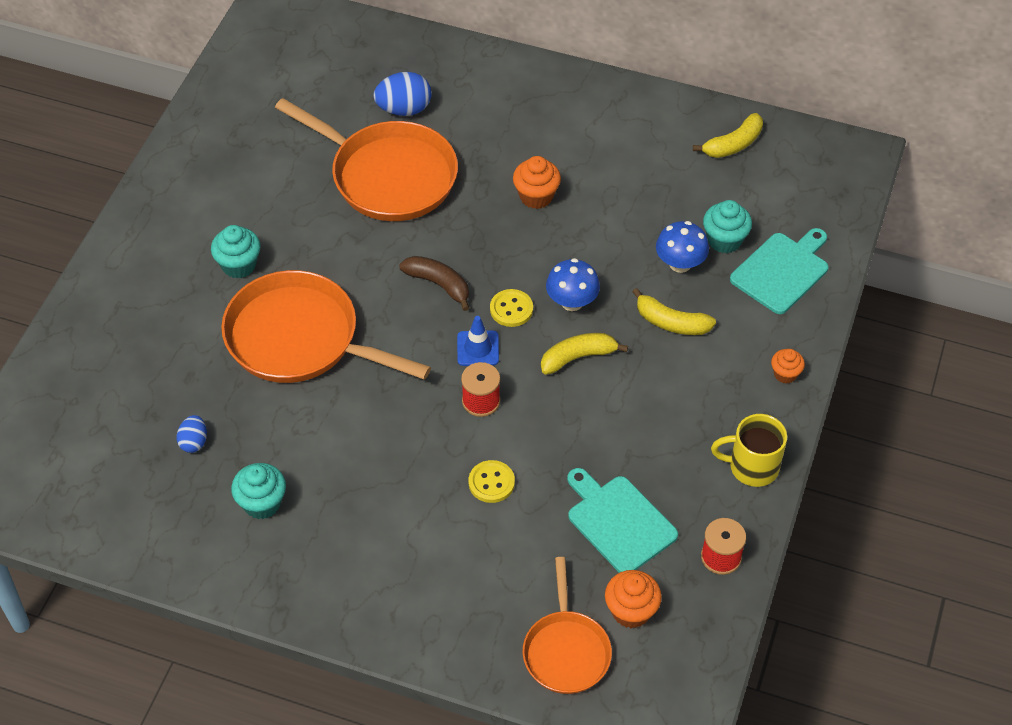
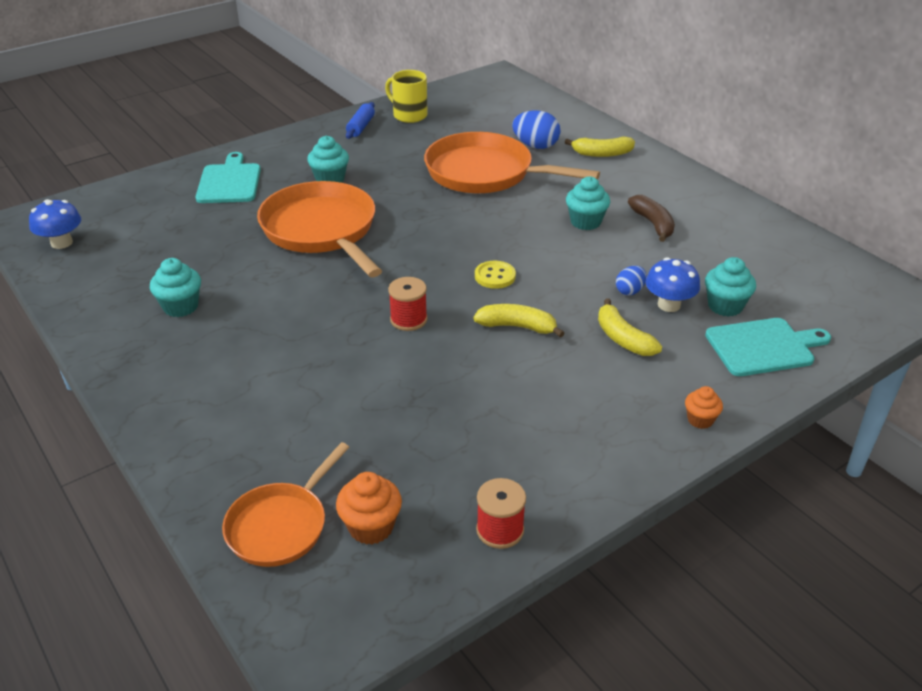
camera: 35 degrees right, 15 degrees down
(194, 169) = (361, 127): none -> blue rolling pin
(194, 442) = (183, 254): blue egg -> blue egg (629, 291)
(388, 176) = (485, 173): orange pan -> orange pan turned 135 degrees clockwise
(439, 284) = (455, 241): brown banana -> brown banana (653, 224)
(478, 348) = (442, 288): blue traffic cone -> none
(491, 482) = (357, 374): yellow button -> none
(536, 196) = (585, 222): orange cupcake -> turquoise cupcake
(572, 302) = (549, 291): blue mushroom -> blue mushroom (62, 243)
(618, 522) = (432, 453): turquoise cutting board -> turquoise cutting board (229, 182)
(733, 144) = (789, 252): yellow banana -> yellow banana (602, 154)
(751, 467) = (600, 474): yellow mug -> yellow mug (409, 115)

